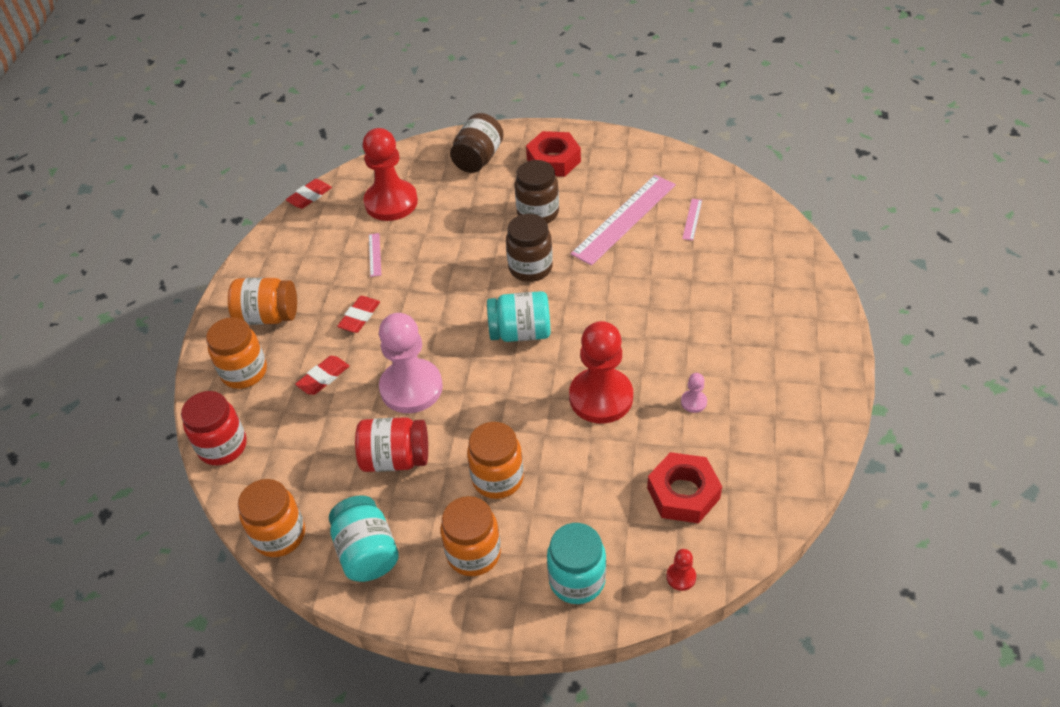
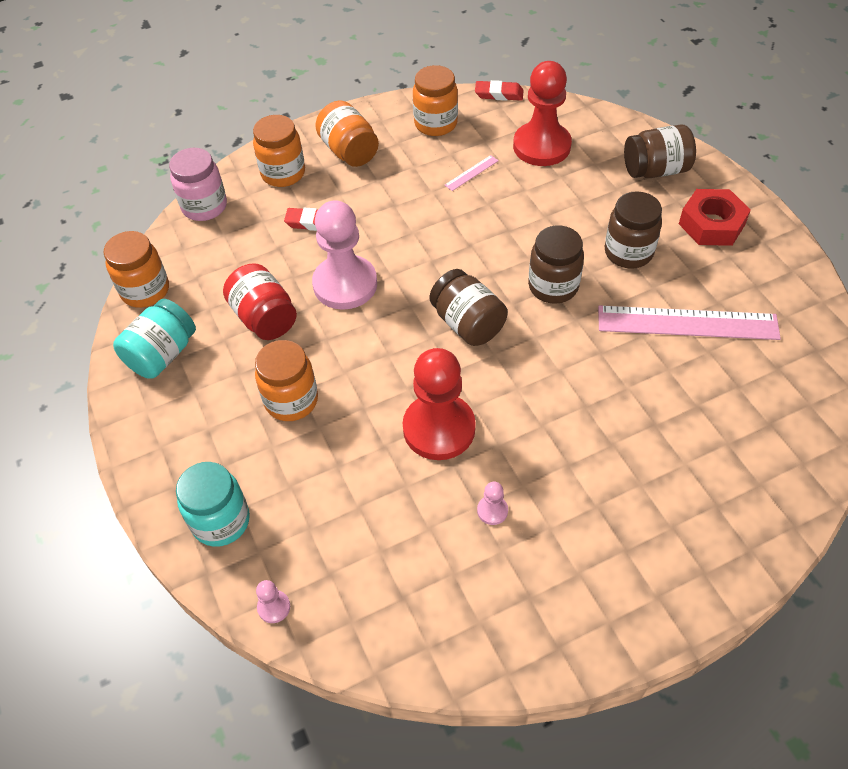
camera: 55 degrees right, 5 degrees up
(222, 446) = (204, 207): red jar -> pink jar
(359, 317) = (394, 205): red eraser -> none
(473, 553) = (203, 428): orange jar -> orange jar (435, 124)
(520, 332) = (467, 324): turquoise jar -> brown jar
(681, 577) = (274, 607): red pawn -> pink pawn
(683, 493) = (372, 559): red nut -> none
(692, 219) = (744, 380): pink ruler -> none

